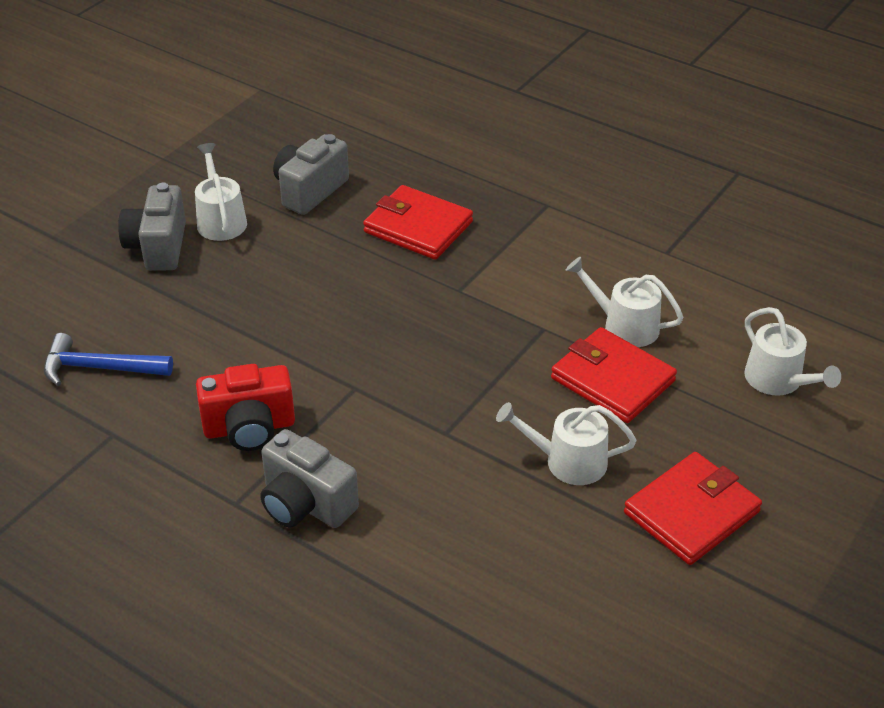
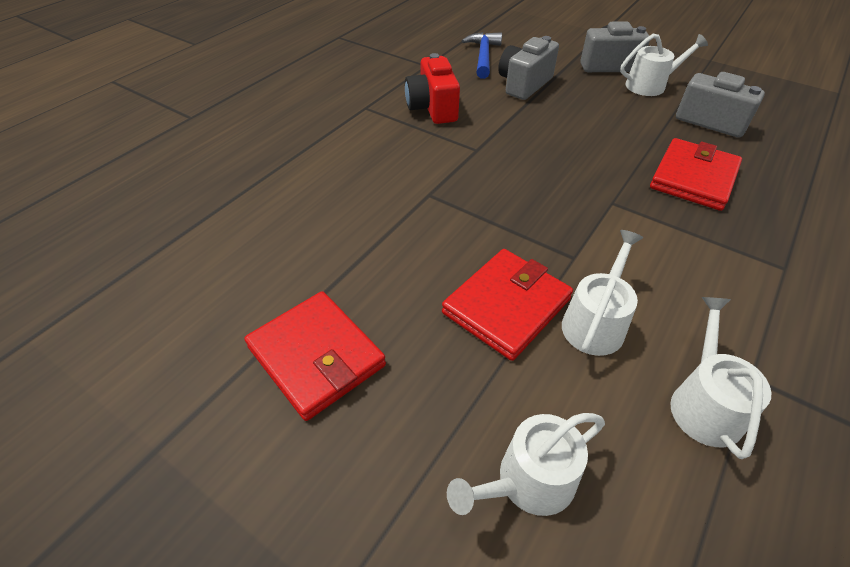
camera: 90 degrees right, 5 degrees up
(305, 504) = (361, 132): grey camera -> grey camera (524, 84)
(568, 461) = (392, 266): white watering can -> white watering can (704, 404)

